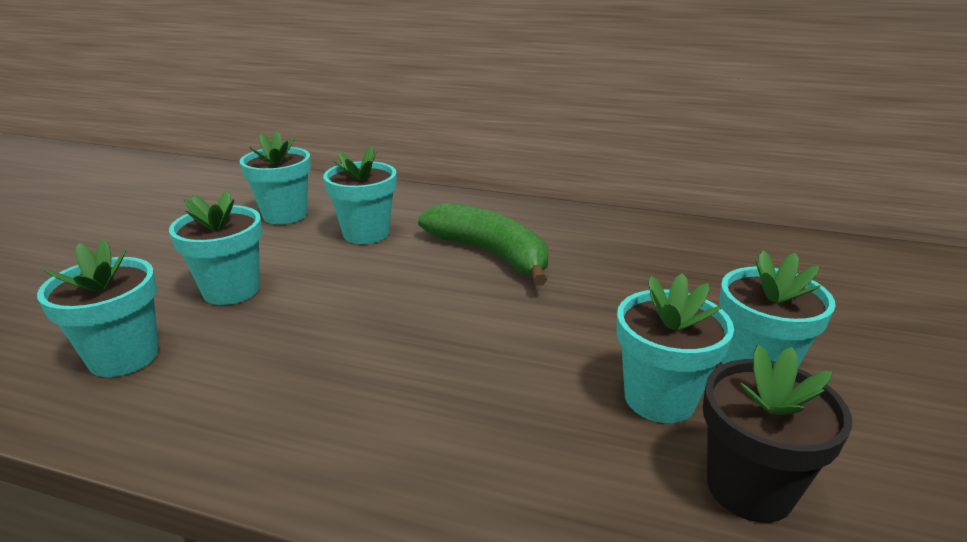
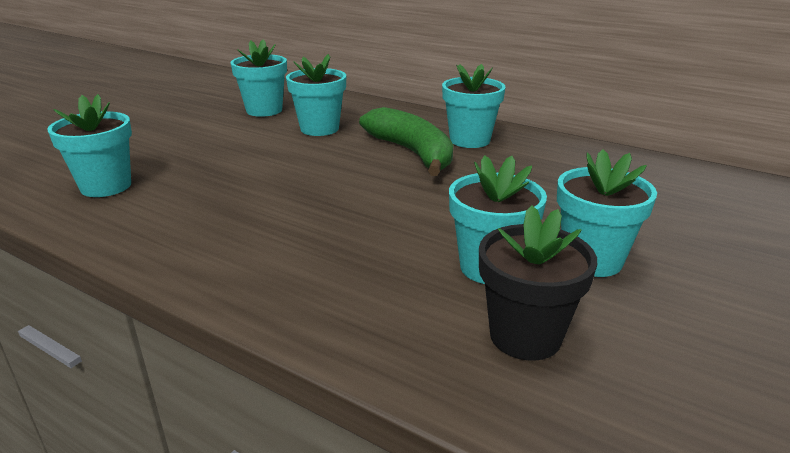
camera: 15 degrees right, 0 degrees up
(231, 290) = (198, 155): turquoise flower pot -> turquoise flower pot (470, 140)

